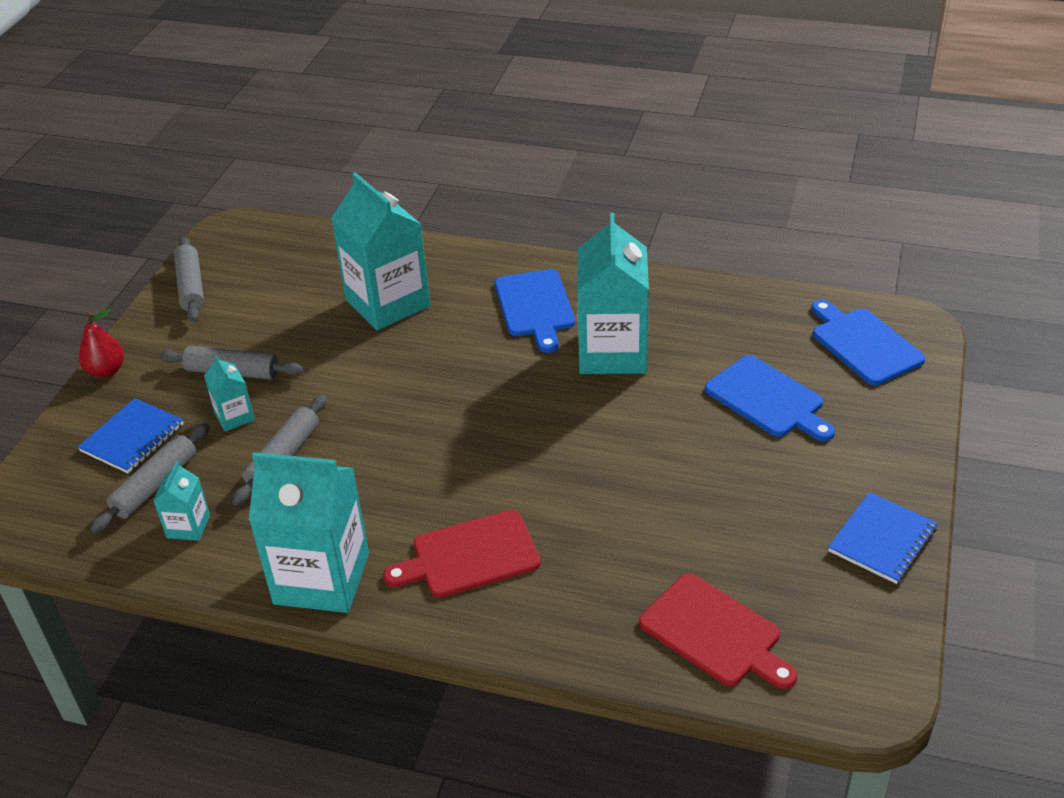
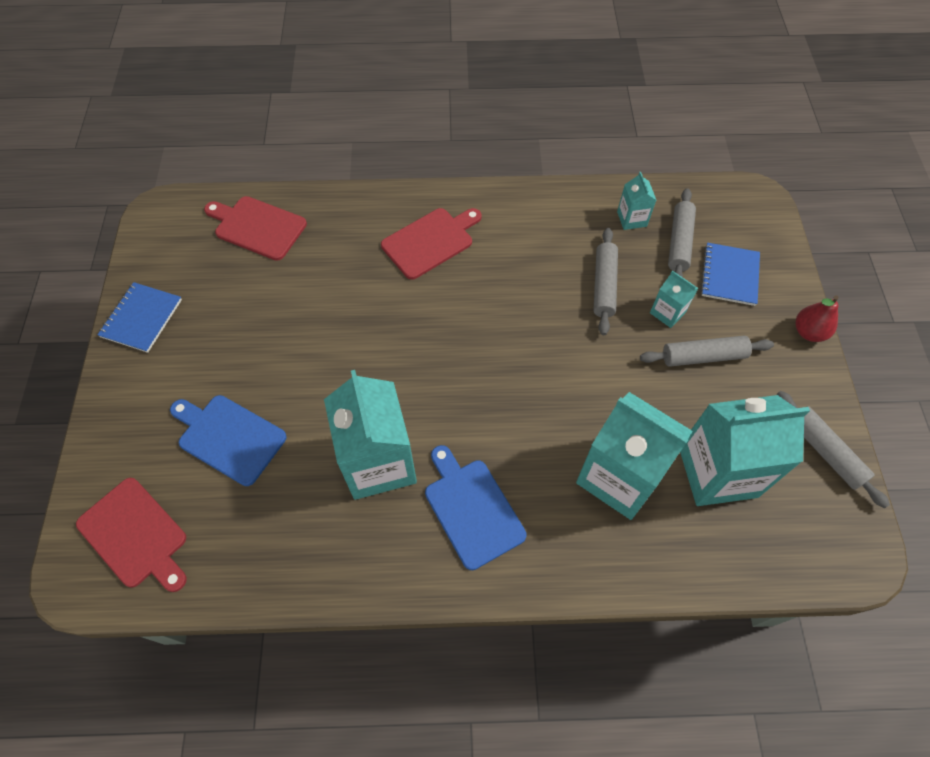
camera: 160 degrees right, 20 degrees up
(322, 578) = (520, 205): turquoise carton -> turquoise carton (717, 472)
(863, 344) = (135, 535): blue cutting board -> red cutting board

